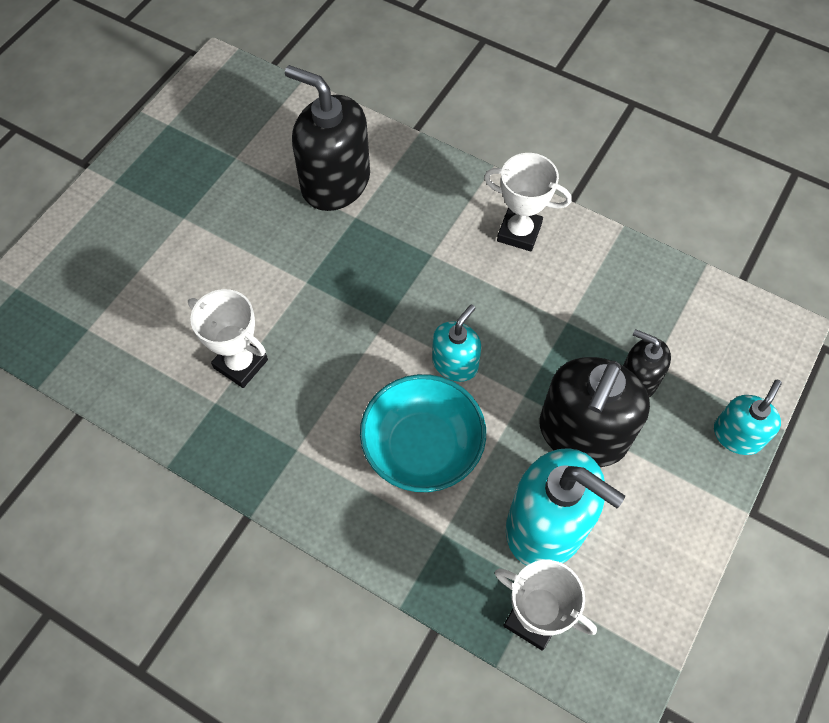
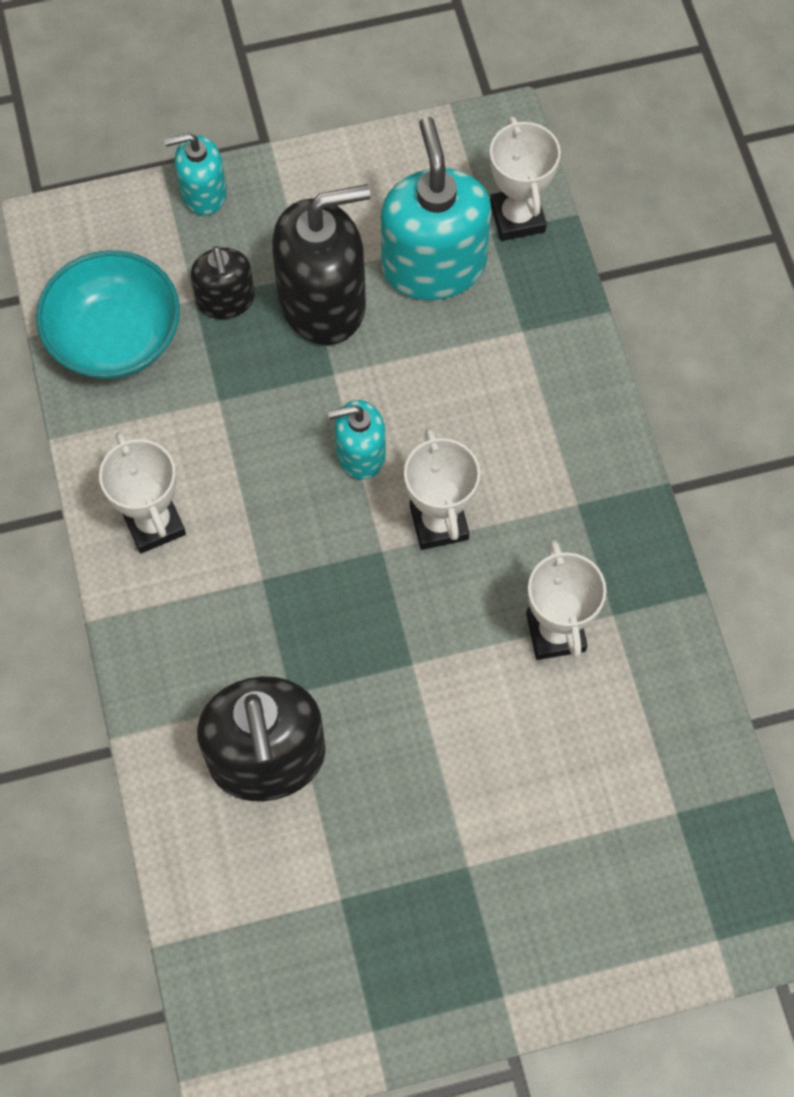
camera: 135 degrees left, 5 degrees up
(368, 365) = (439, 523): none -> white trophy
(422, 447) = (467, 409): turquoise bowl -> turquoise bowl (115, 337)

